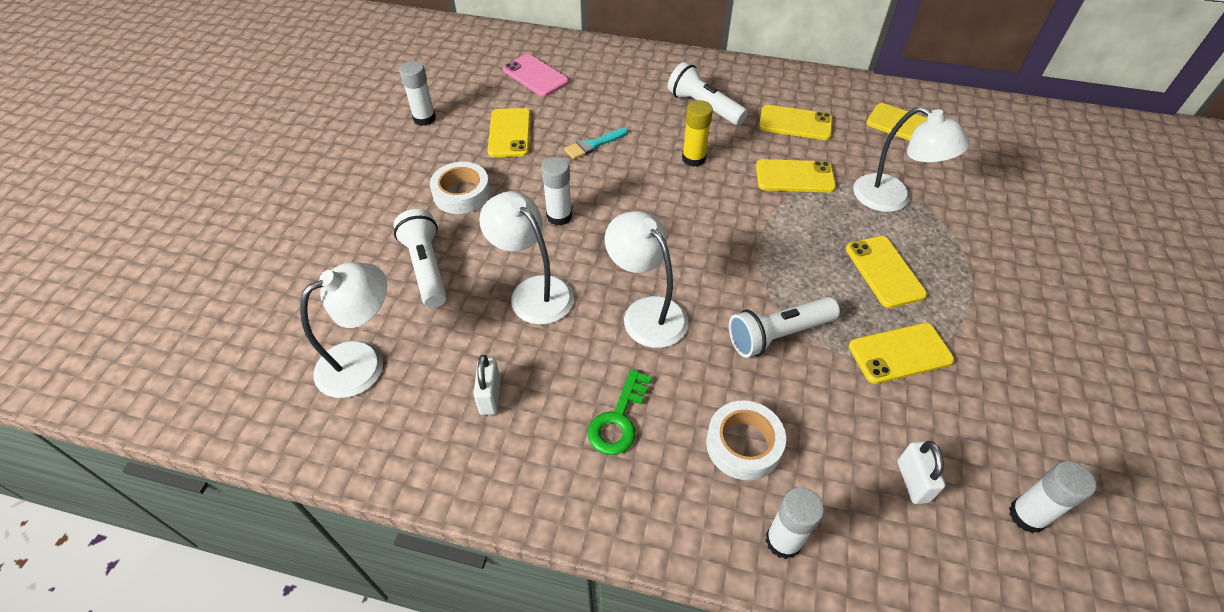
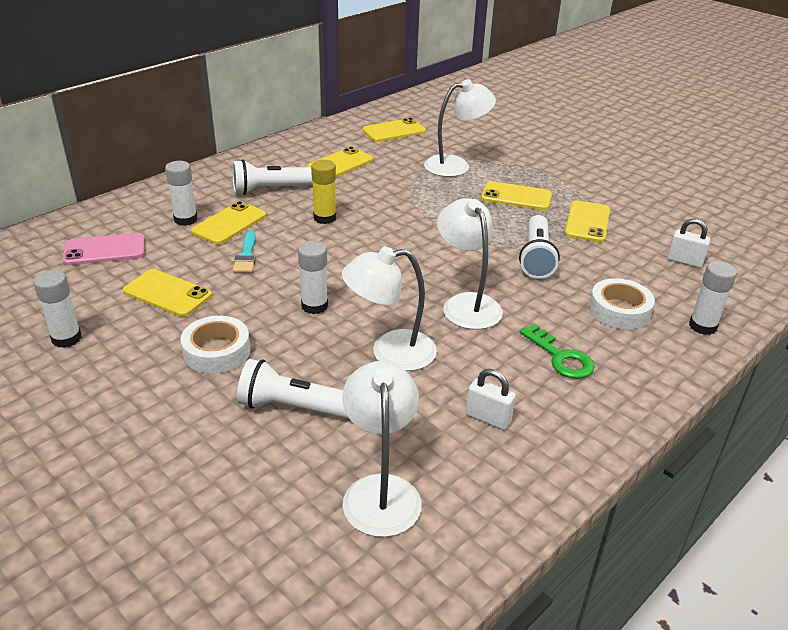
camera: 60 degrees left, 15 degrees down
(646, 312) = (466, 304): white lamp -> white lamp turned 75 degrees clockwise
(794, 176) = (394, 188): yellow phone -> yellow phone (229, 224)
(1027, 515) = (726, 237): white glue stick -> white glue stick (185, 219)

